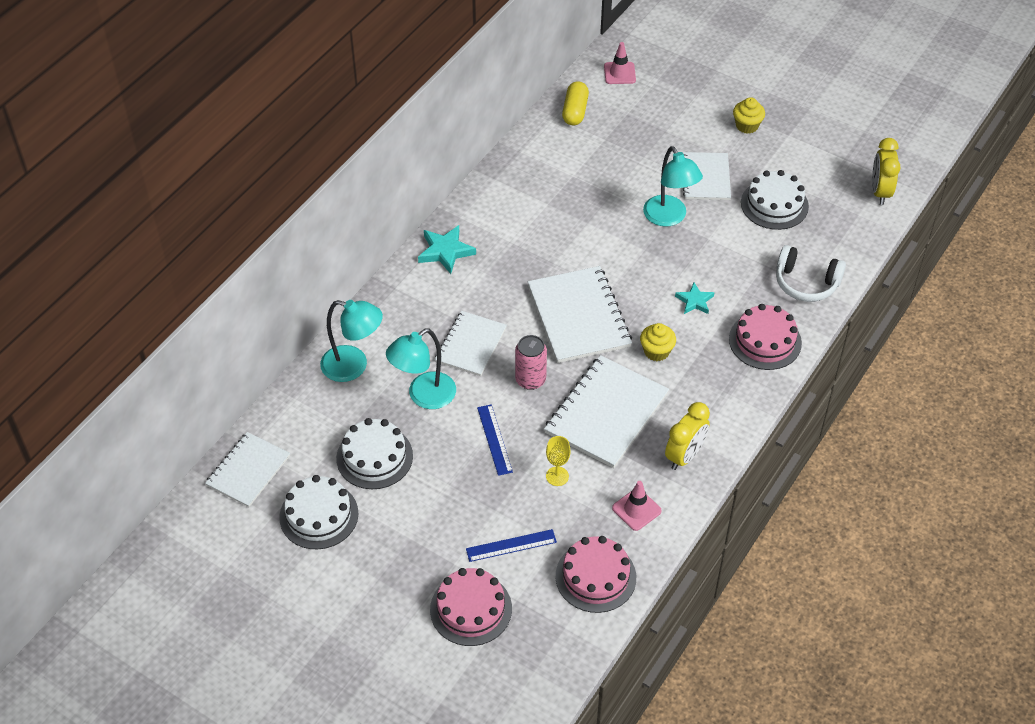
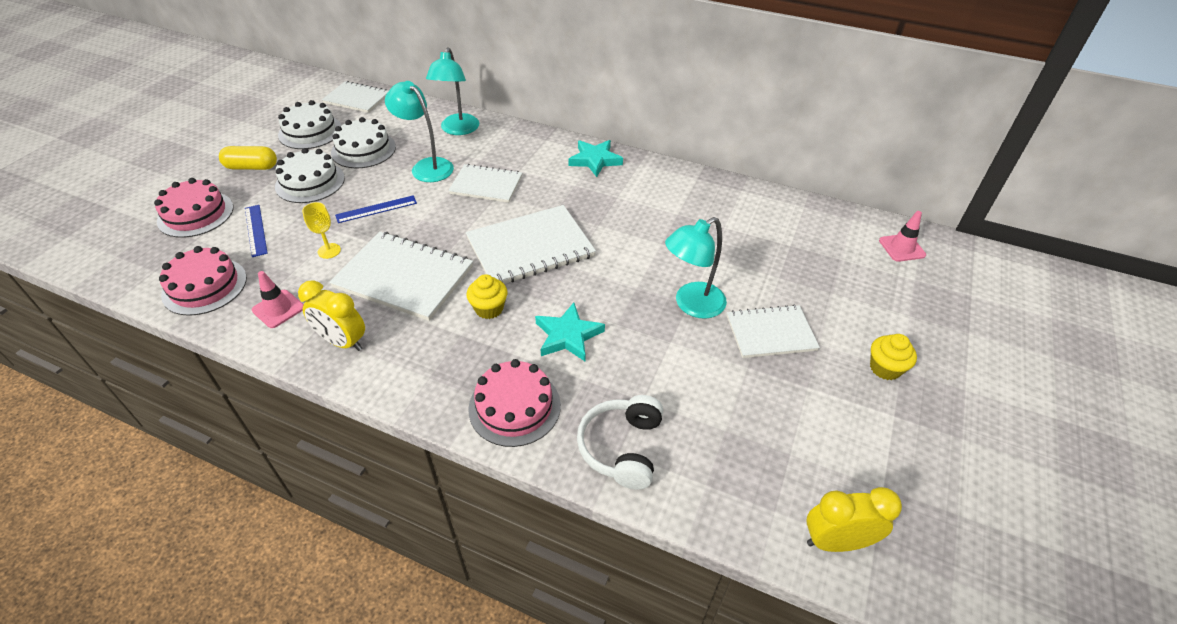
camera: 80 degrees right, 5 degrees down
(530, 380) = (446, 224): pink can -> none
(575, 111) = (820, 220): yellow capsule -> yellow capsule (252, 167)
(694, 301) = (568, 336): turquoise star -> turquoise star, size x1.54
(774, 204) = (753, 405): white cake -> white cake (310, 182)

